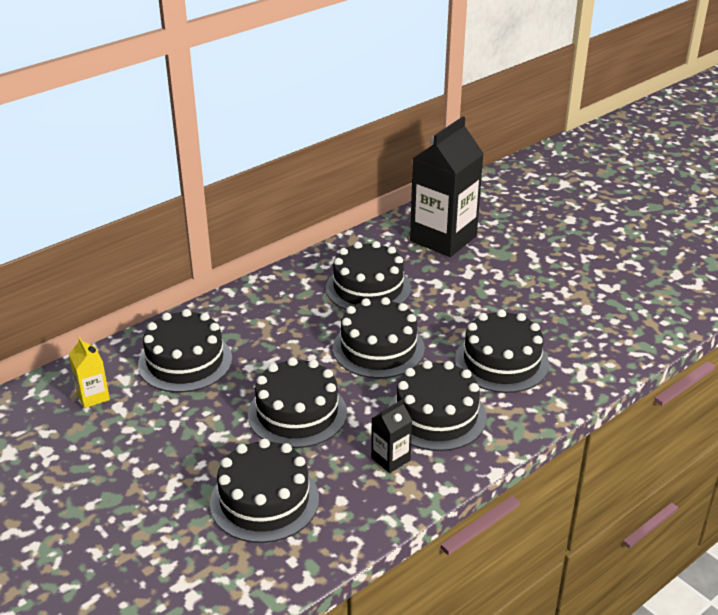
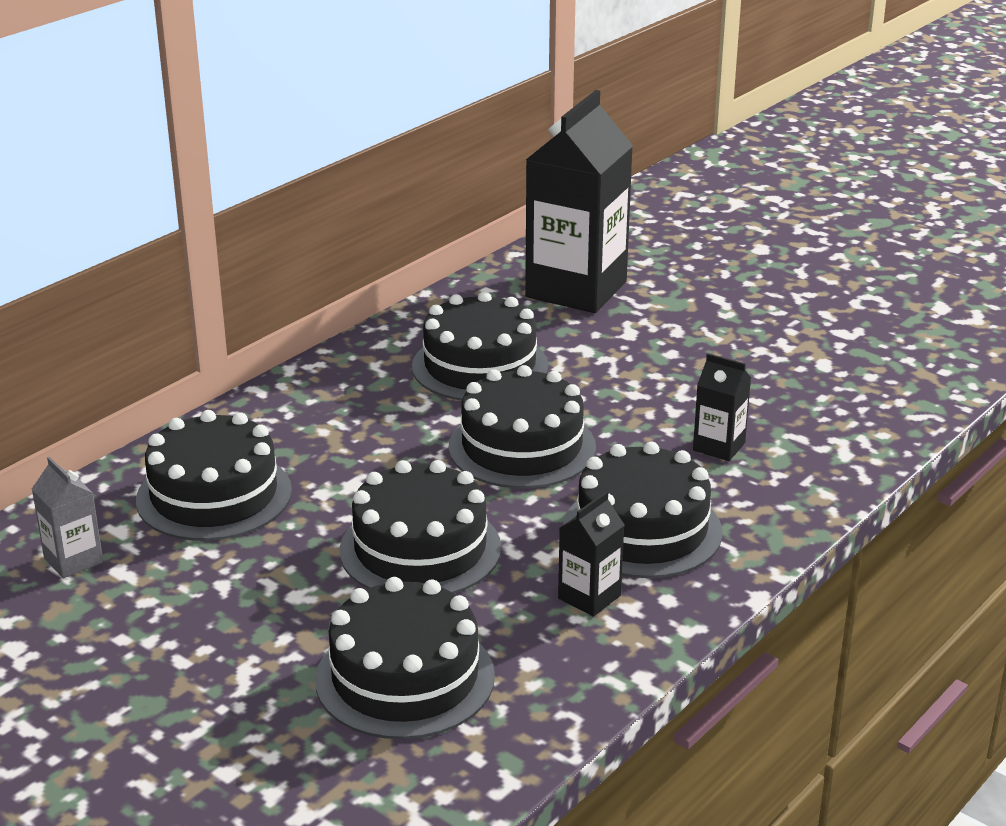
camera: 10 degrees left, 5 degrees down
(93, 396) = (73, 560): yellow carton -> grey carton
(501, 362) = (719, 447): black cake -> black carton

